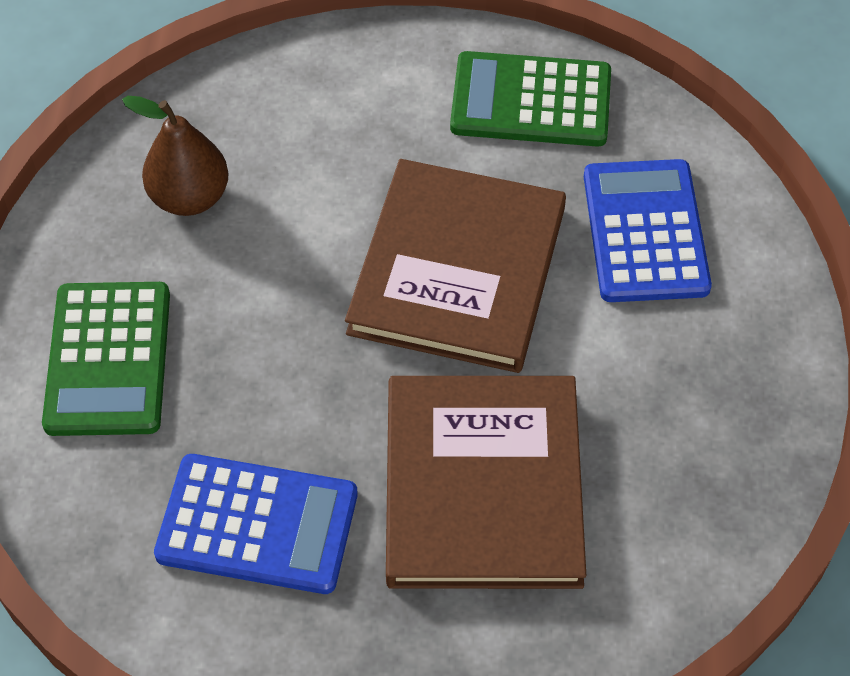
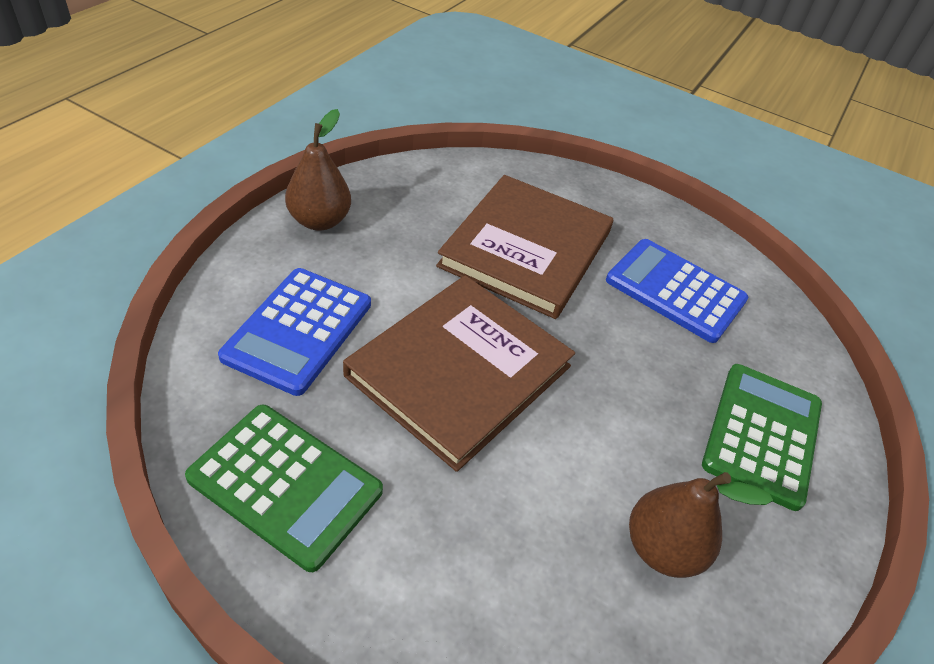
camera: 160 degrees left, 10 degrees down
(757, 382) = (319, 221): none -> brown pear

